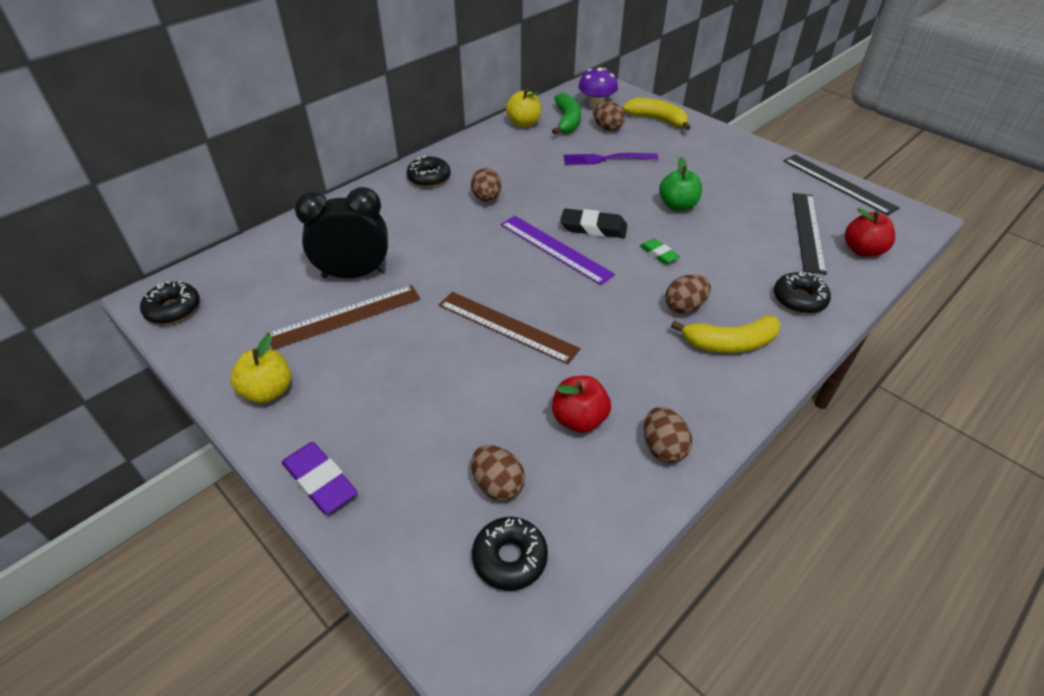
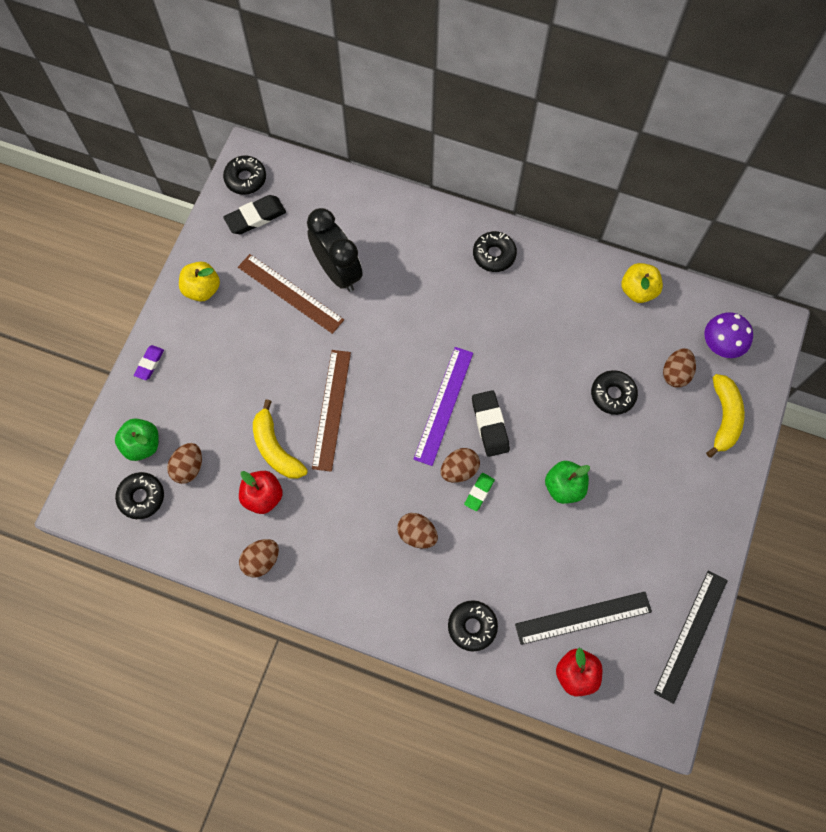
camera: 65 degrees right, 25 degrees up
(227, 316) = (255, 217): none -> black eraser
(320, 481) = (149, 363): purple eraser -> purple eraser, size x0.61
(431, 530) = (142, 445): none -> green apple
(486, 198) = (488, 318): brown egg -> brown egg (459, 470)
(567, 121) = (667, 329): green banana -> none
(606, 159) = (613, 394): purple fork -> black donut
(730, 343) = (389, 581): yellow banana -> yellow banana (276, 448)

